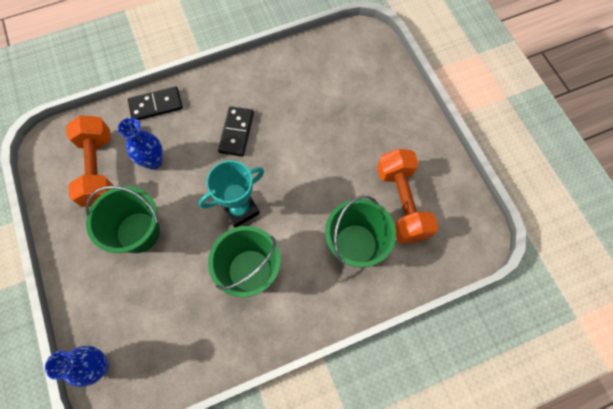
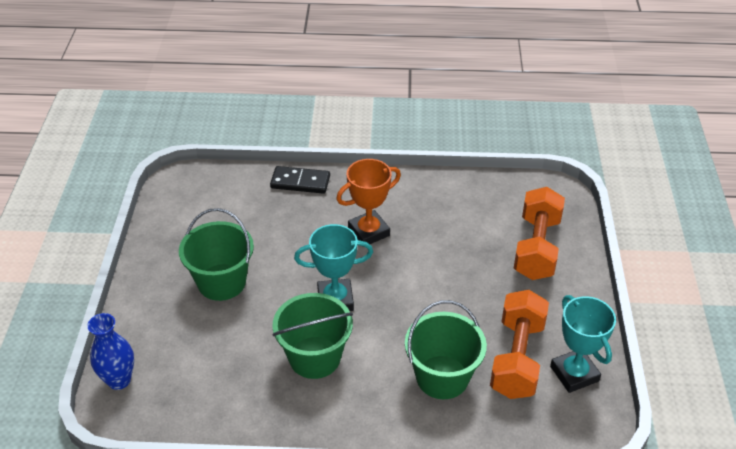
camera: 25 degrees right, 25 degrees down
(99, 169) = (214, 216): orange dumbbell -> orange dumbbell (536, 248)
(153, 161) = (271, 228): blue vase -> none
(236, 132) = (369, 232): black domino -> orange trophy
(447, 199) = (574, 374): none -> turquoise trophy

